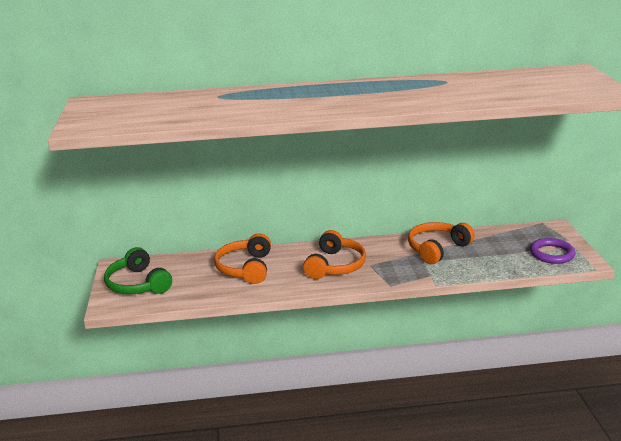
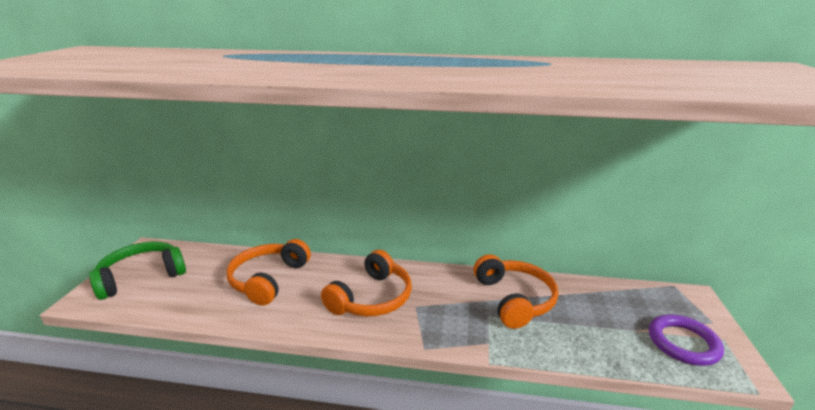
camera: 15 degrees right, 0 degrees up
(138, 284) = (142, 277): green headphones -> green headphones turned 75 degrees clockwise
(437, 249) = (514, 299): orange headphones -> orange headphones turned 105 degrees clockwise

